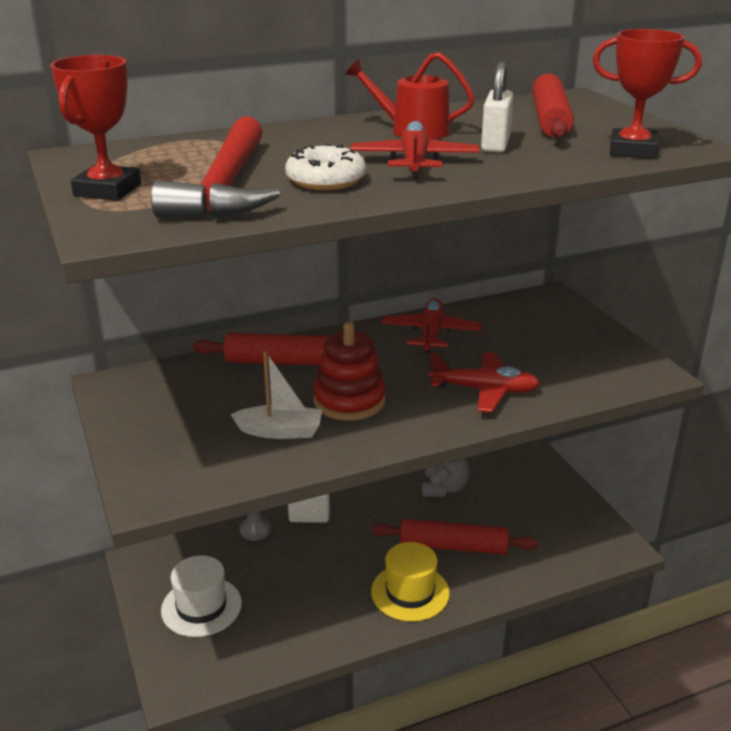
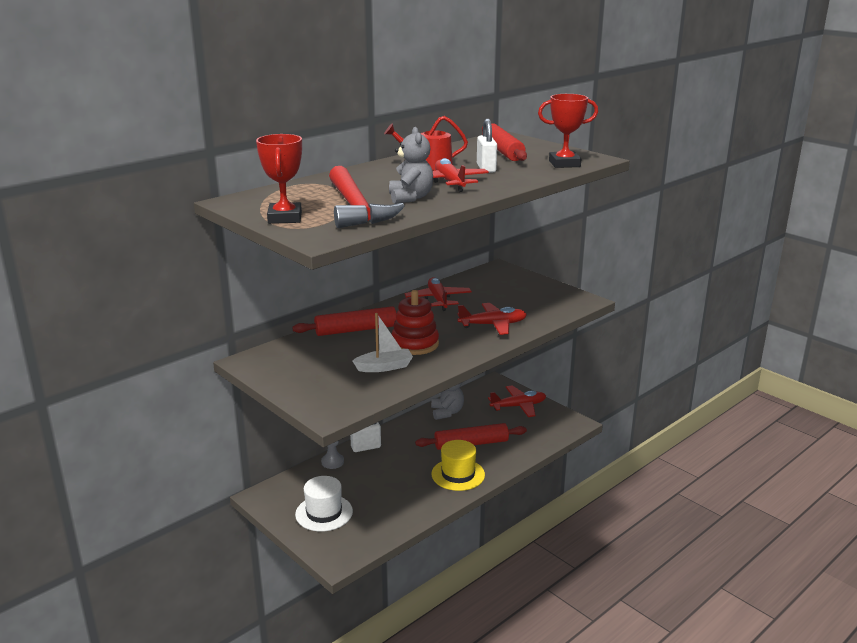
camera: 20 degrees left, 5 degrees down
(326, 180) = (410, 198): white donut -> grey teddy bear
(550, 501) = (518, 406): none -> red plane

